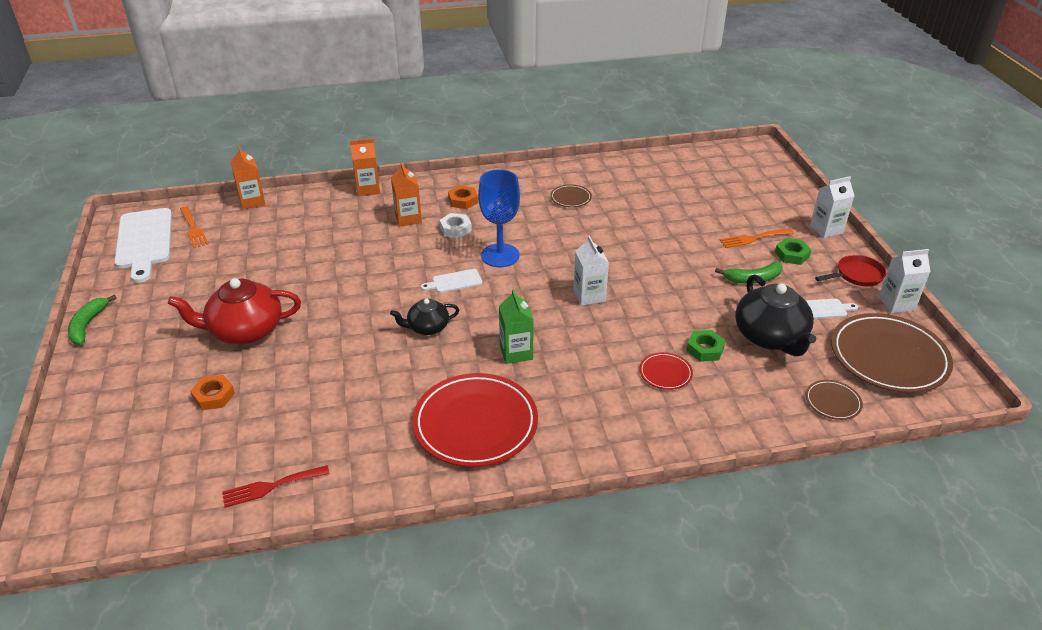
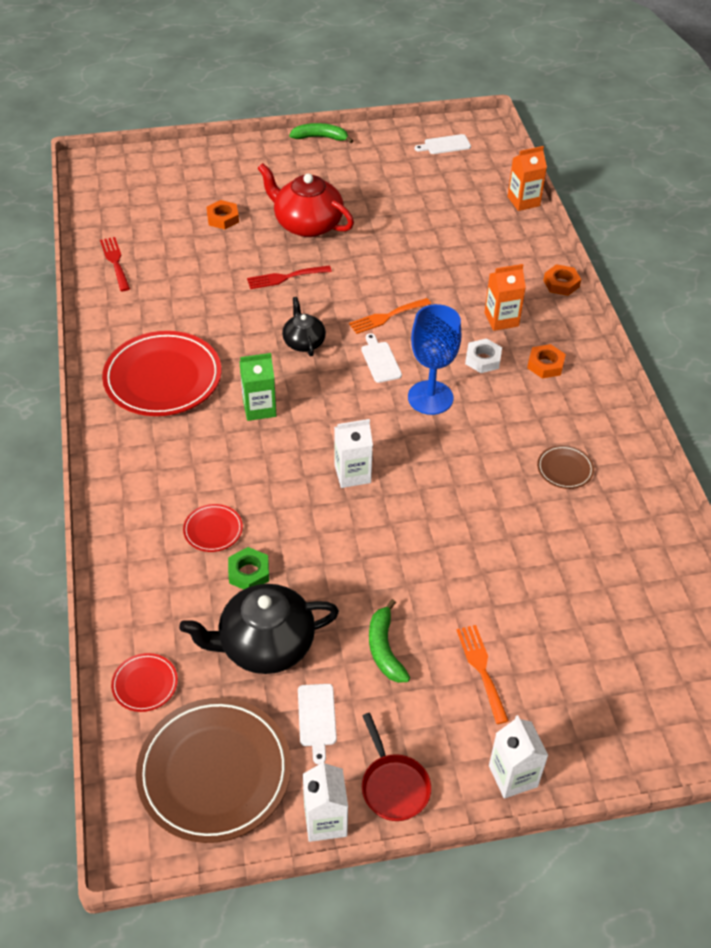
camera: 90 degrees right, 10 degrees up
(144, 241) = (445, 145): white cutting board -> white cutting board, size x0.47
(193, 229) = (468, 171): orange fork -> orange fork (386, 317)
(245, 330) = (307, 224): red teapot -> red teapot turned 45 degrees counterclockwise
(329, 343) = (285, 277): none -> red fork
(368, 189) = (561, 283): orange carton -> orange nut
(792, 255) = (442, 711): green nut -> none
(832, 402) = (145, 684): brown plate -> red plate

